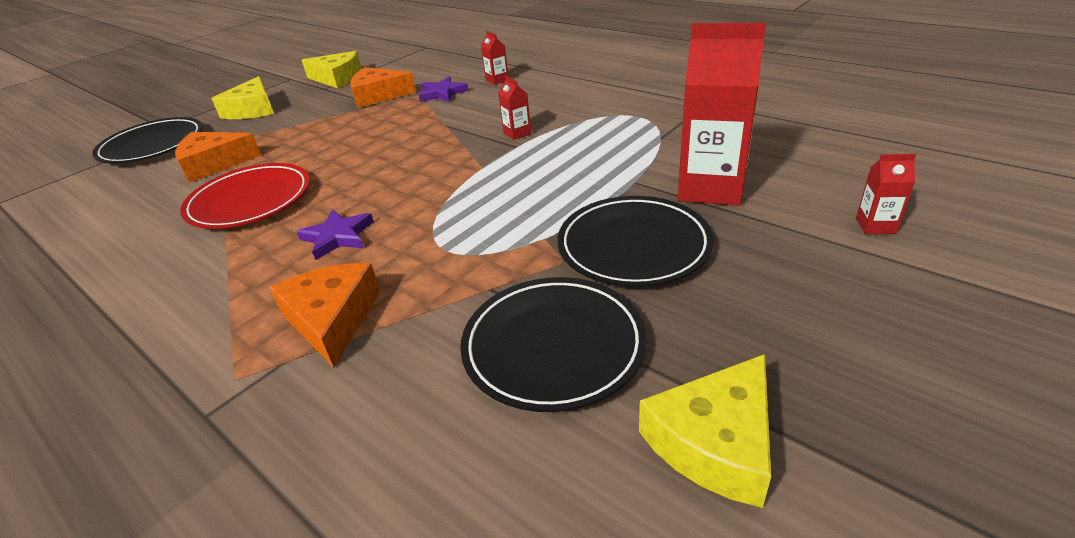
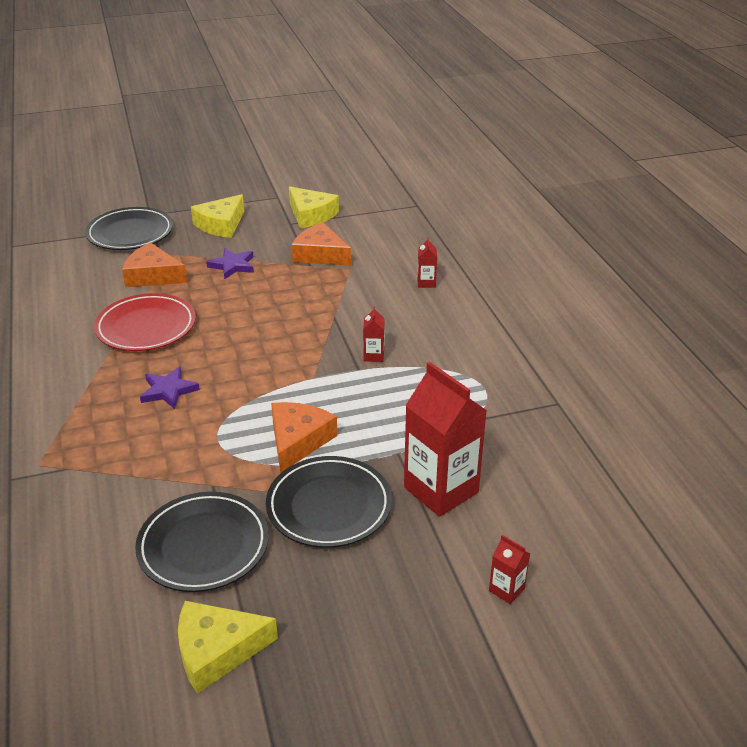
camera: 30 degrees right, 0 degrees up
(332, 319) = (112, 454): orange cheese -> orange cheese (298, 440)
(442, 93) = (368, 277): purple star -> purple star (232, 265)

